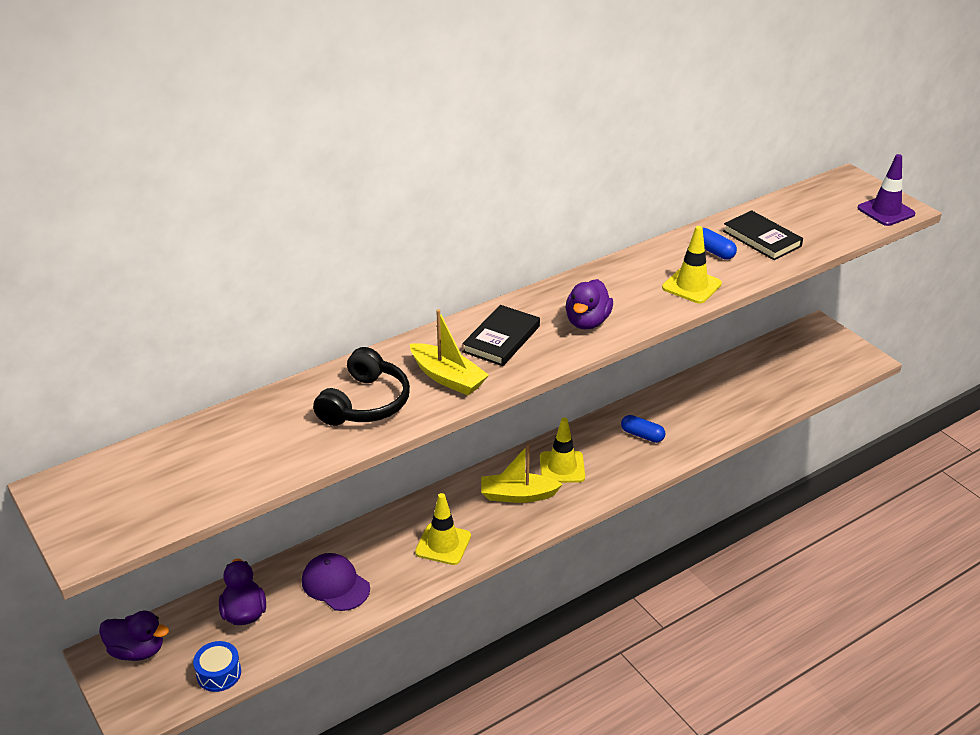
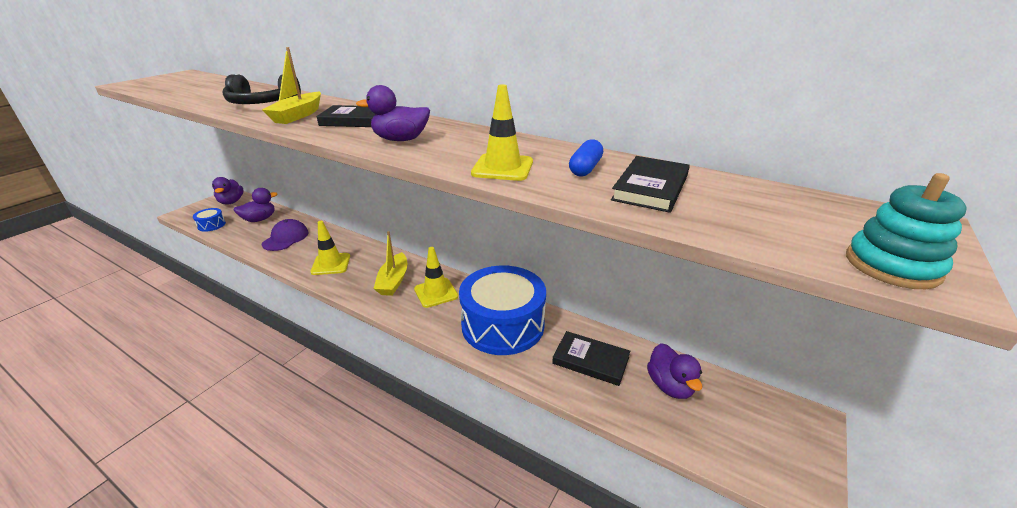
camera: 65 degrees right, 5 degrees down
(518, 495) = (393, 281): yellow boat -> yellow boat turned 150 degrees counterclockwise
(642, 435) = (502, 325): blue capsule -> blue drum
(715, 400) = (590, 360): none -> black book
(762, 371) = (670, 386): none -> purple duck
(886, 211) = (891, 266): purple traffic cone -> turquoise stacking toy

